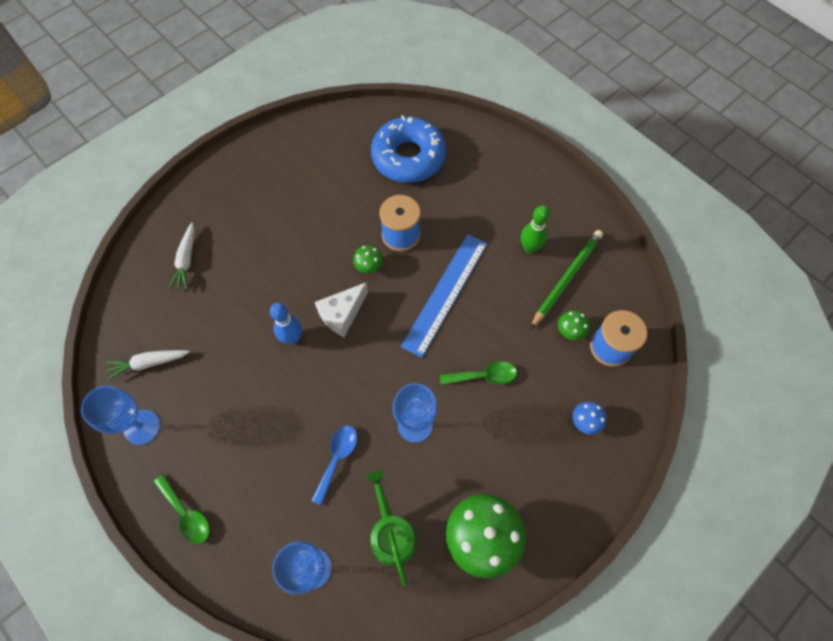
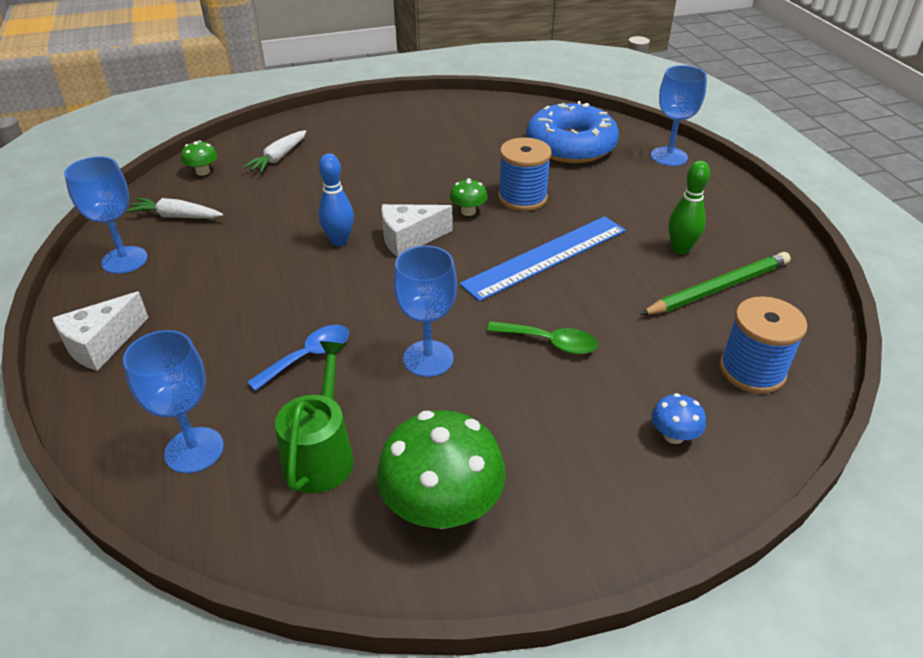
camera: 25 degrees right, 25 degrees down
(186, 514) = (102, 344): green spoon -> white cheese
(484, 144) = (669, 156): none -> blue goblet
(570, 331) = (698, 337): green mushroom -> green mushroom (203, 172)

